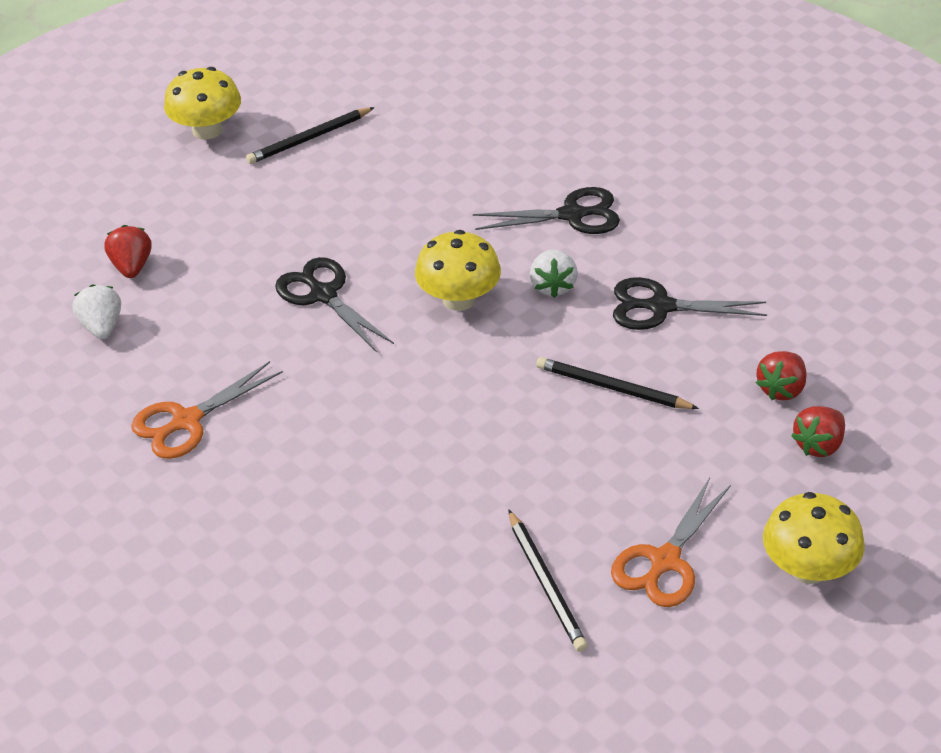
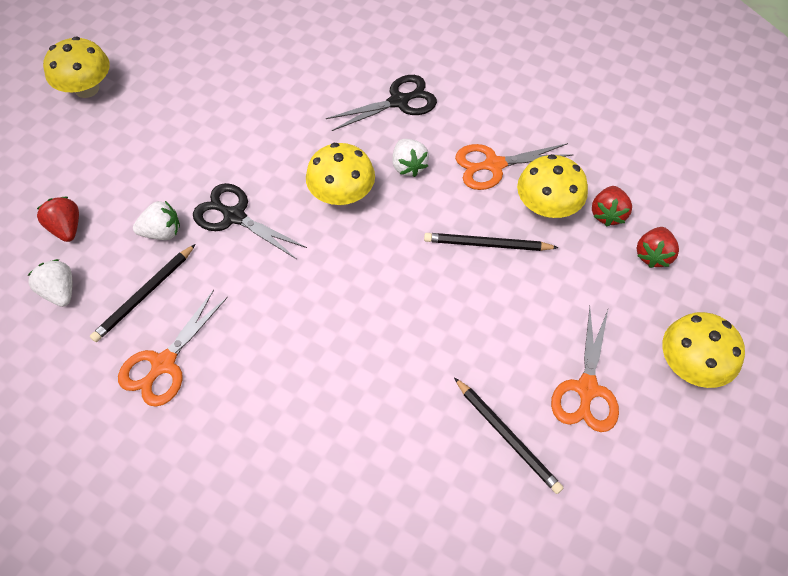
camera: 20 degrees left, 15 degrees up
(235, 293) = (162, 232): none -> white strawberry
(309, 139) = (173, 79): black pencil -> black pencil (144, 295)
(660, 307) = (494, 165): black scissors -> orange scissors
(707, 365) = (547, 207): none -> yellow mushroom

